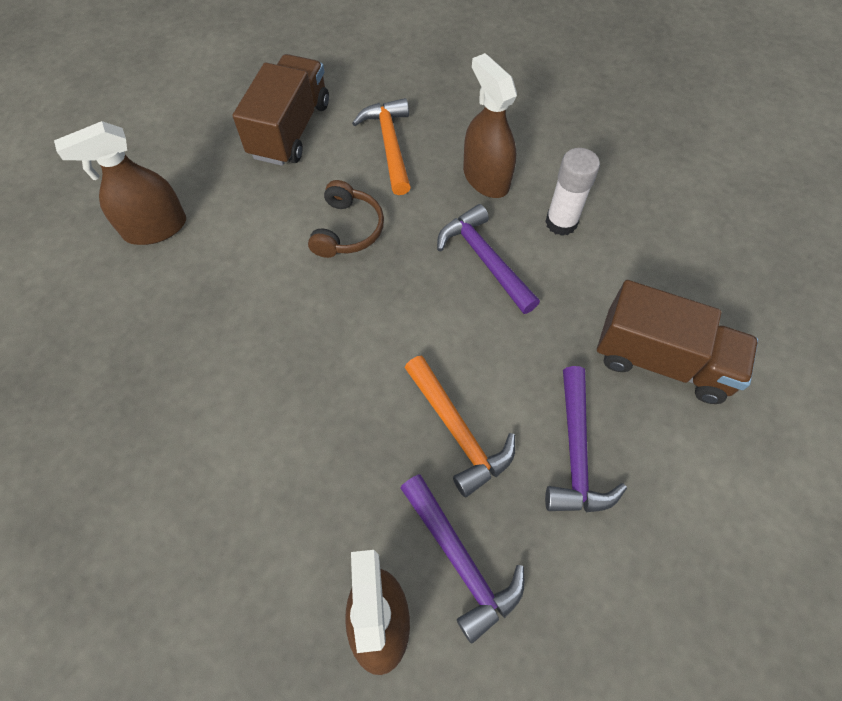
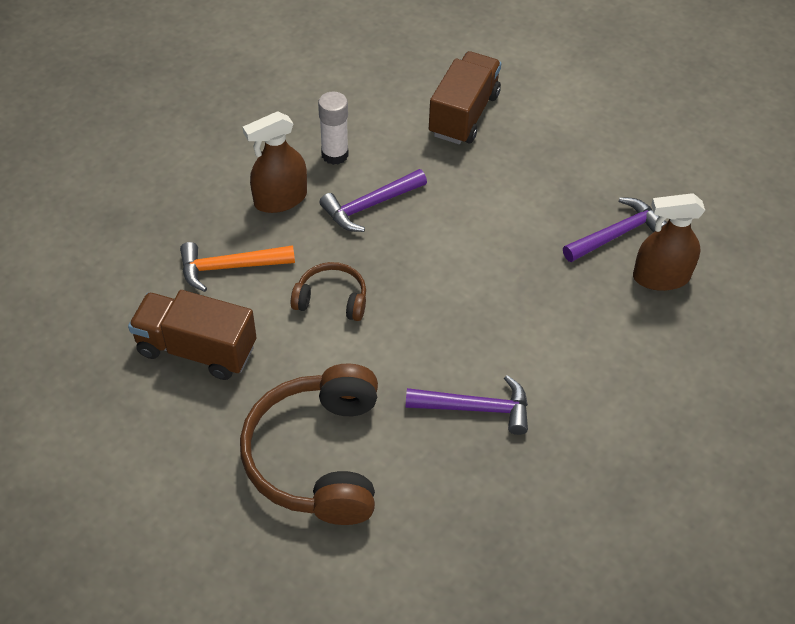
camera: 90 degrees left, 10 degrees down
(155, 228) = (318, 457): brown spray bottle -> brown headphones
(458, 431) = (524, 231): orange hammer -> none
(576, 453) = (536, 168): purple hammer -> purple hammer (476, 408)

